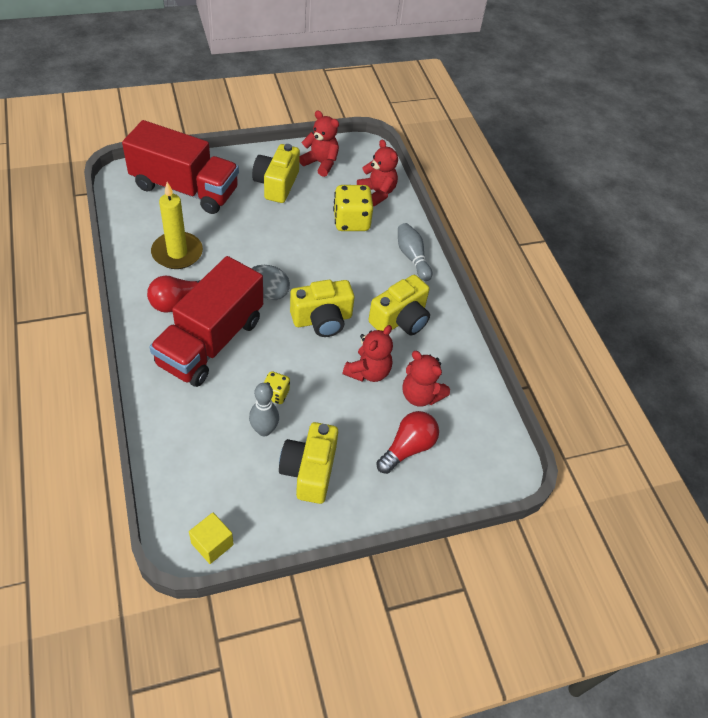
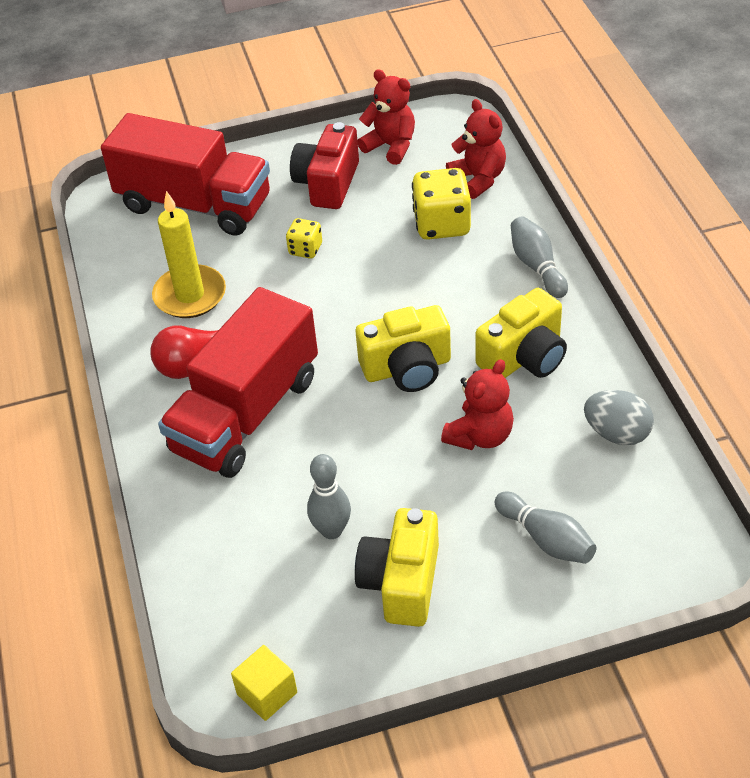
camera: 10 degrees right, 5 degrees down
(269, 292) = (326, 337): grey egg -> grey egg (617, 433)
(275, 394) = (345, 479): yellow dice -> yellow dice (305, 249)
(276, 184) = (327, 183): yellow camera -> red camera
(407, 448) = (546, 539): red light bulb -> grey bowling pin
(420, 395) = (561, 462): red teddy bear -> none

